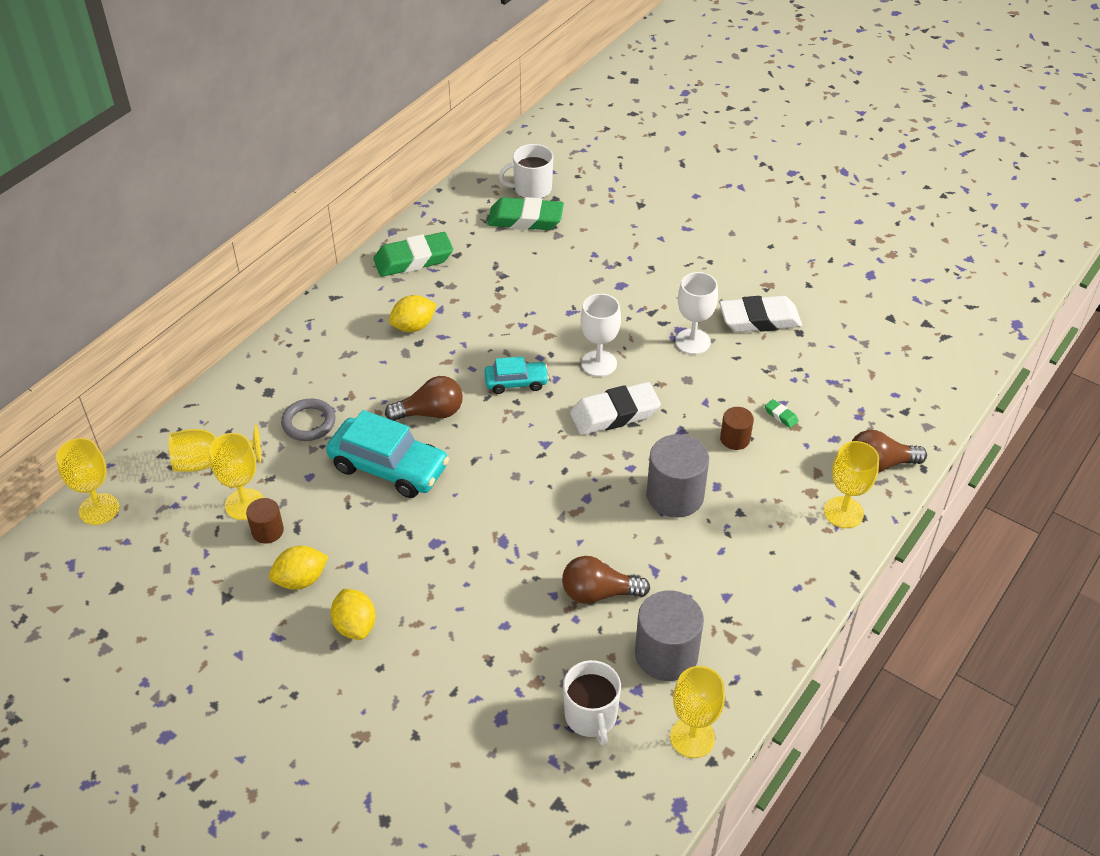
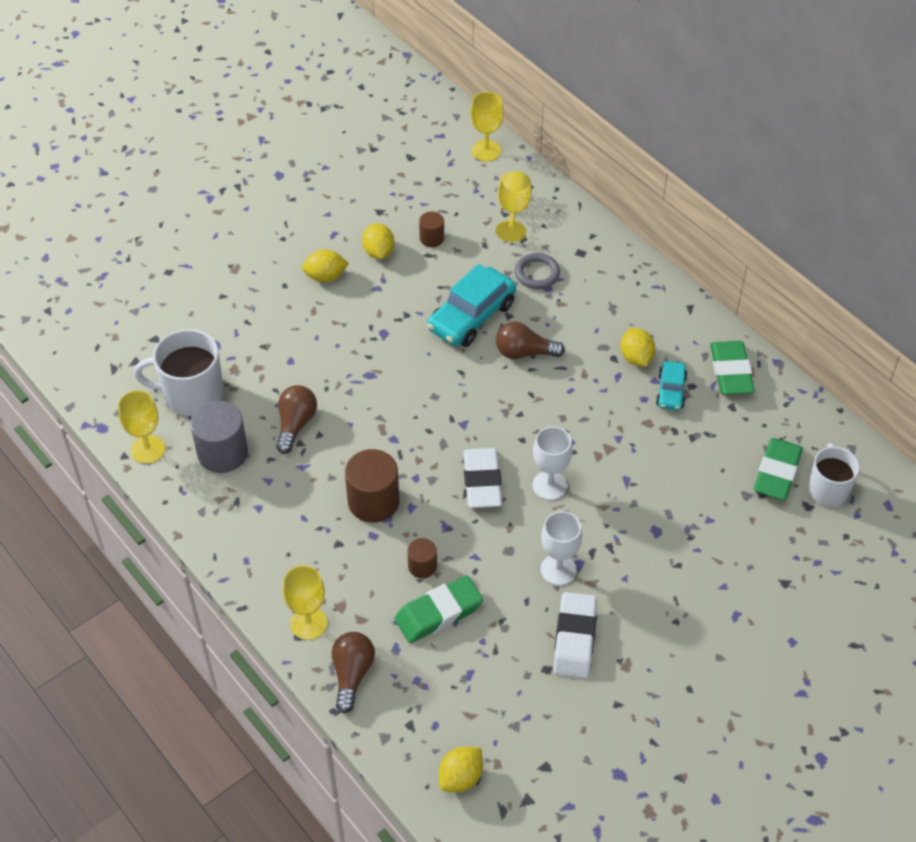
camera: 105 degrees right, 5 degrees up
(244, 504) = (463, 228): yellow goblet -> none
(430, 413) = (524, 352): brown light bulb -> brown light bulb turned 90 degrees clockwise
(516, 382) = (543, 418): turquoise car -> turquoise car (671, 391)
(591, 716) = (192, 394): white mug -> white mug, size x1.50
(675, 495) = (373, 501): grey cylinder -> brown cylinder
(781, 415) = (438, 613): green eraser -> green eraser, size x2.47
(933, 367) = (461, 777): none -> yellow lemon

